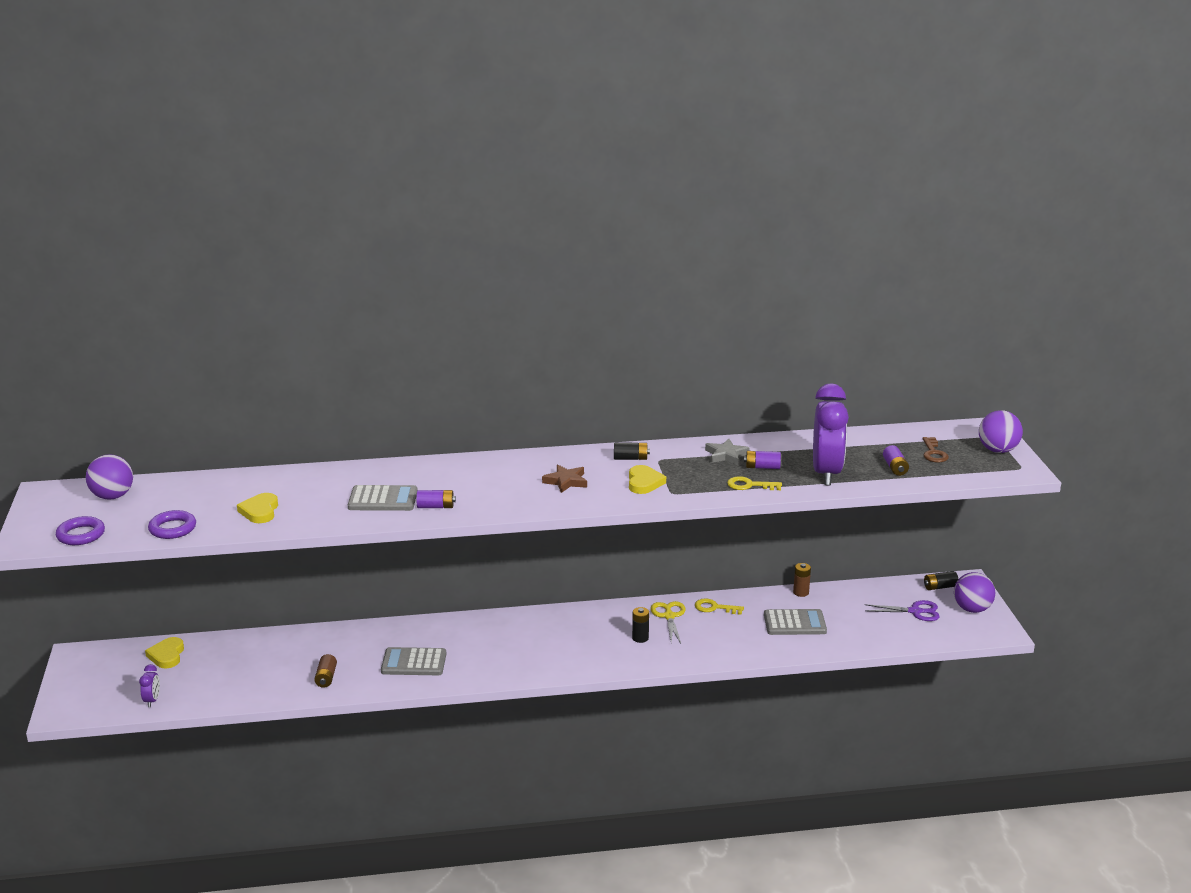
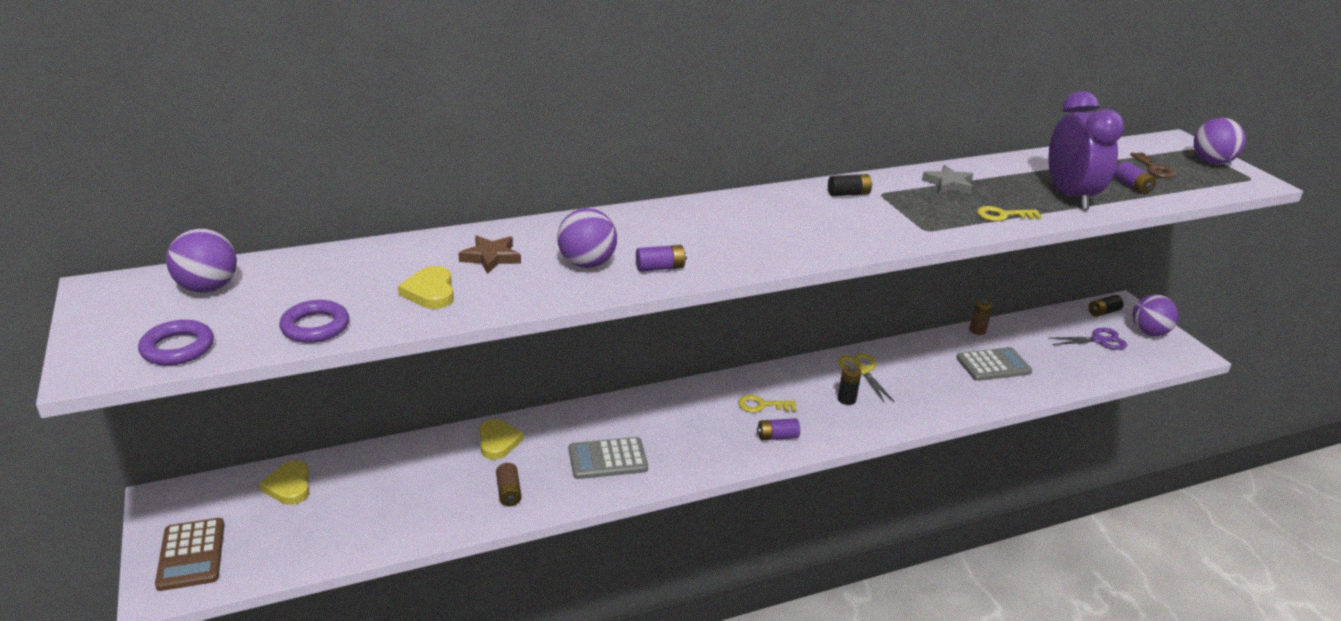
camera: 15 degrees left, 5 degrees up
(86, 693) = (191, 555): none -> brown calculator
(152, 700) = (289, 554): purple clock -> none
(383, 499) = (587, 264): grey calculator -> purple ball
(566, 481) = (796, 225): brown star -> brown star (491, 257)
(644, 482) = (885, 220): yellow heart -> yellow heart (498, 442)
(715, 608) = (903, 356): yellow key -> yellow key (762, 405)
(762, 467) = (998, 194): purple battery -> purple battery (777, 437)

